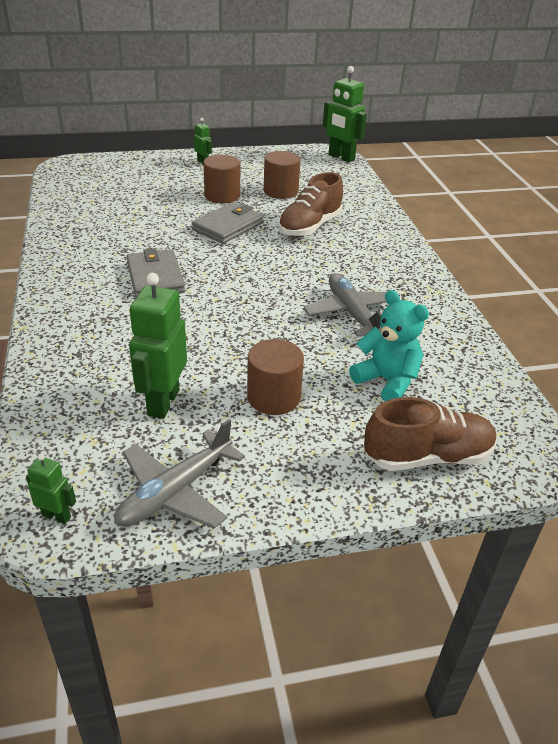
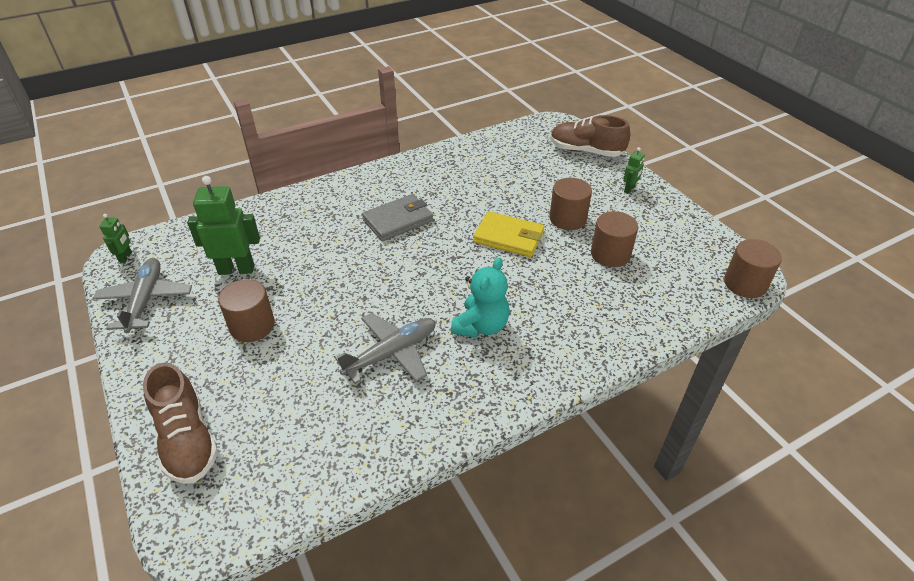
camera: 75 degrees right, 5 degrees up
(175, 492) = (145, 300): grey plane -> grey plane turned 60 degrees clockwise
(228, 226) = (508, 237): grey wallet -> yellow wallet
(310, 226) = (546, 291): brown shoe -> brown shoe (586, 151)
(341, 157) = (745, 284): green robot -> brown cylinder
(387, 381) = (288, 396): turquoise teddy bear -> turquoise teddy bear (481, 326)

